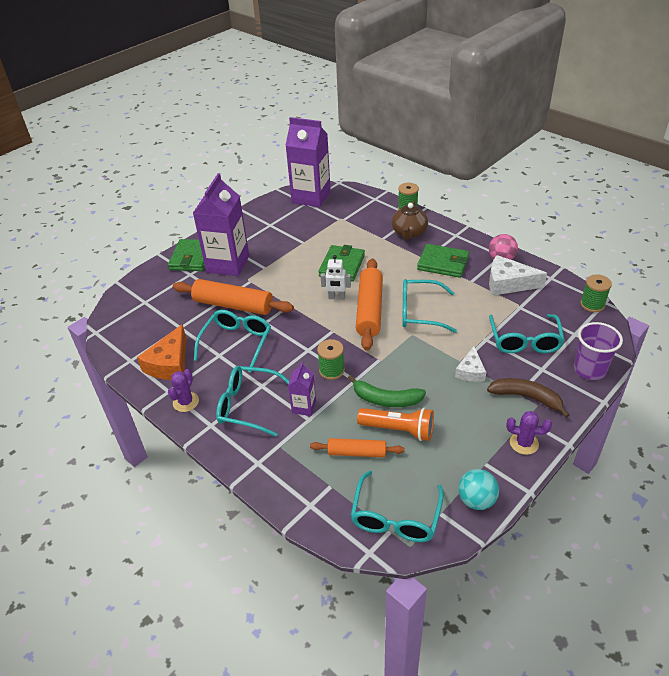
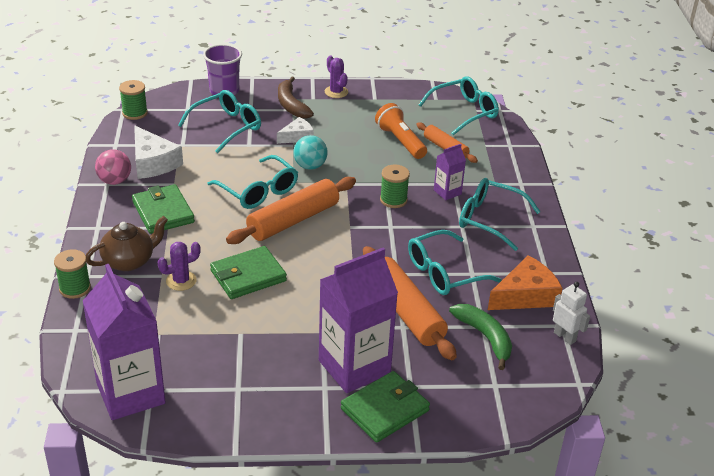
camera: 140 degrees left, 5 degrees down
(186, 402) = (539, 254): purple cactus -> purple cactus (181, 281)
(248, 405) = (489, 219): turquoise glasses -> turquoise glasses turned 150 degrees clockwise
(336, 297) = (302, 250): white robot -> white robot (565, 337)
(386, 399) = (382, 160): green banana -> green banana (485, 337)
(476, 500) = (407, 91): turquoise ball -> turquoise ball (310, 166)

